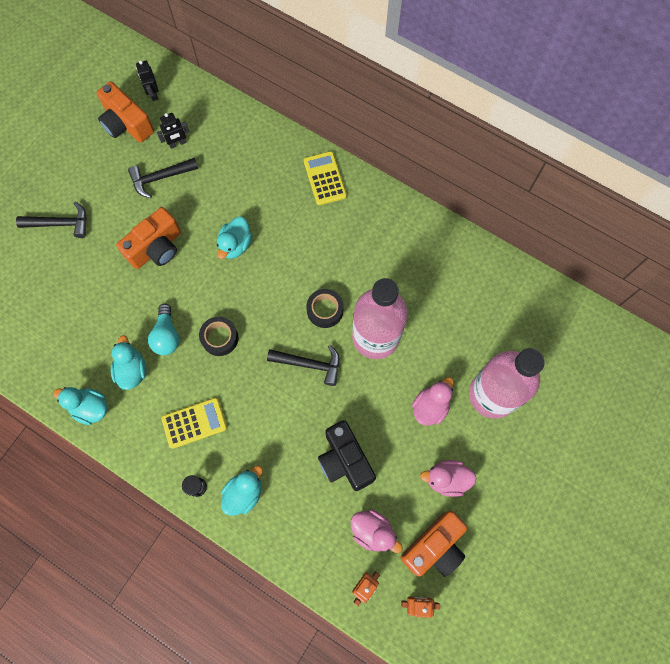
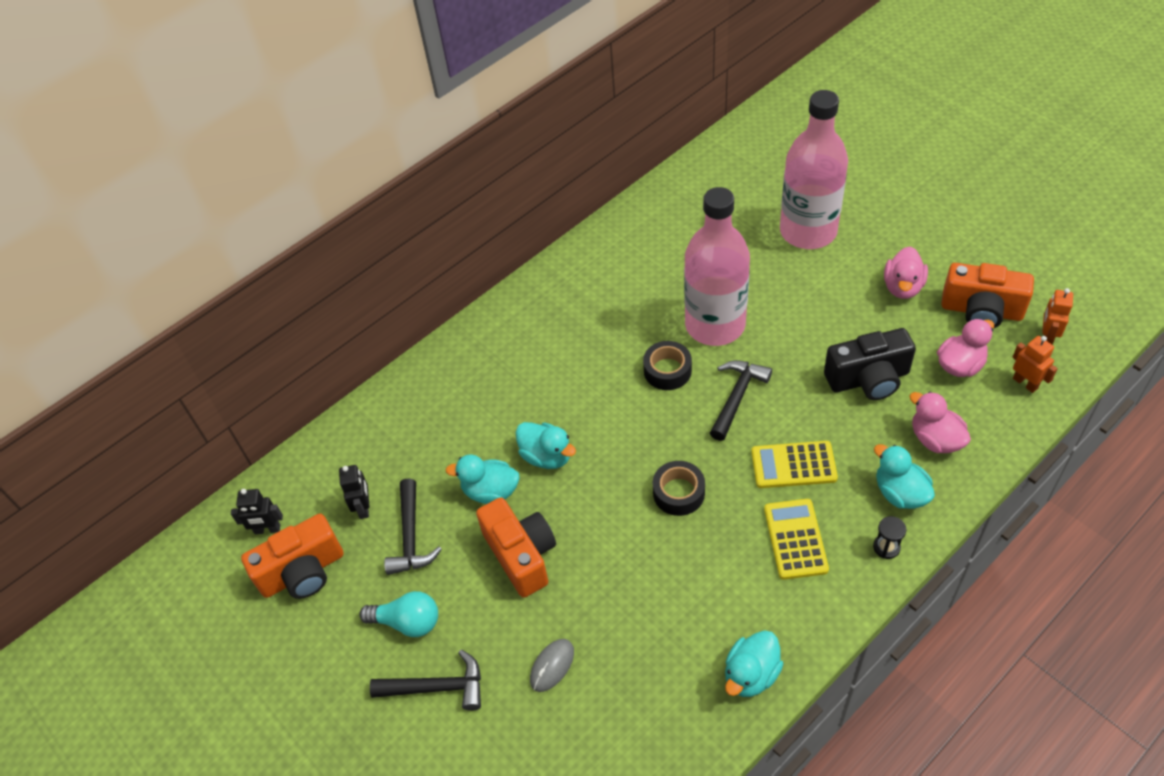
camera: 70 degrees left, 20 degrees down
(60, 223) = (437, 687): black hammer -> black hammer turned 75 degrees clockwise
(82, 285) = (552, 666): none -> grey mouse
(132, 370) = (703, 610): turquoise duck -> turquoise duck (490, 491)
(167, 336) = (660, 558): turquoise light bulb -> turquoise light bulb (407, 622)
(325, 178) = (483, 344): yellow calculator -> yellow calculator (793, 465)
(430, 407) = (813, 287): pink duck -> pink duck (935, 439)
(434, 546) = (981, 311): orange camera -> orange camera turned 135 degrees clockwise

